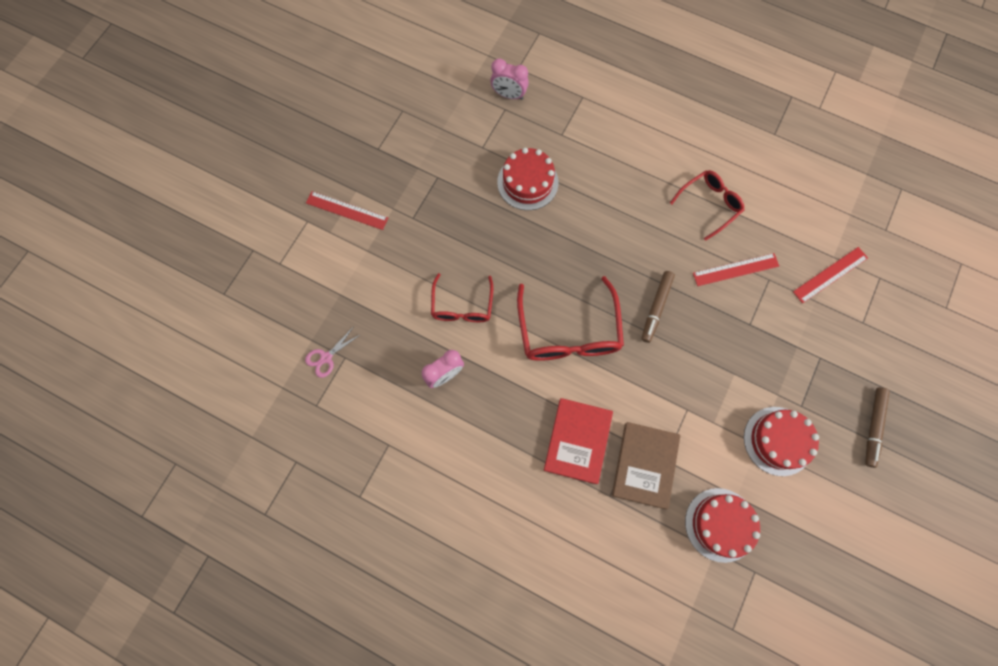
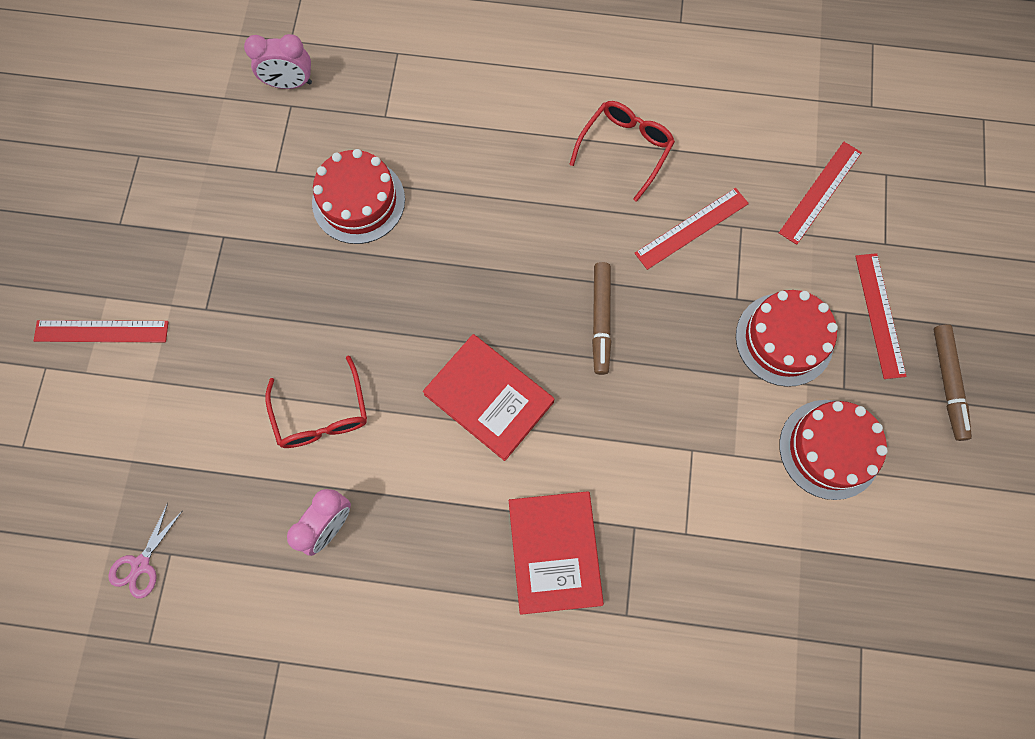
camera: 20 degrees left, 0 degrees up
(568, 332) = (489, 398): red glasses -> red book
(645, 465) = (660, 552): brown book -> none
(720, 524) = (792, 597): red cake -> red cake (784, 339)
(842, 367) = (879, 315): none -> red ruler

